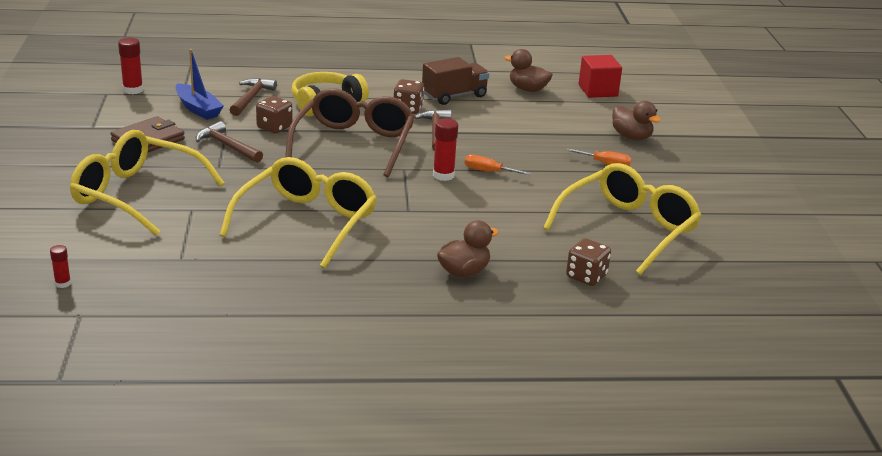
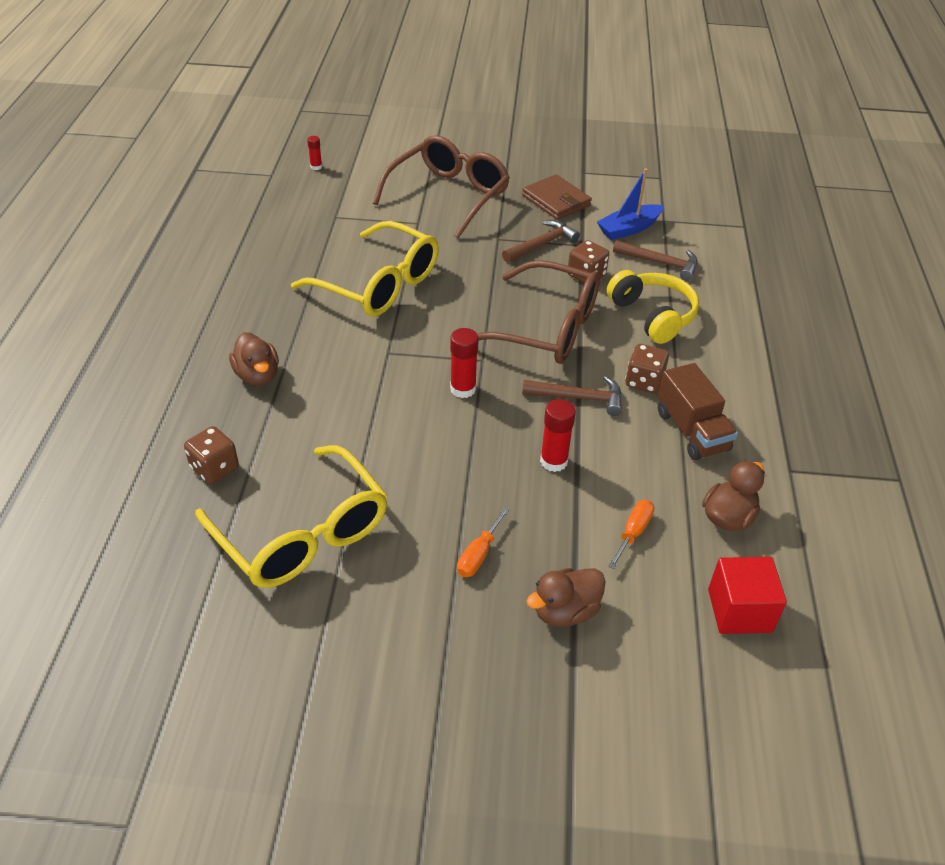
camera: 100 degrees right, 15 degrees up
(133, 90) = (670, 192): red glue stick -> red glue stick (553, 461)
(136, 194) = (449, 195): yellow glasses -> brown glasses
(488, 171) = (468, 429): orange screwdriver -> orange screwdriver (633, 532)

